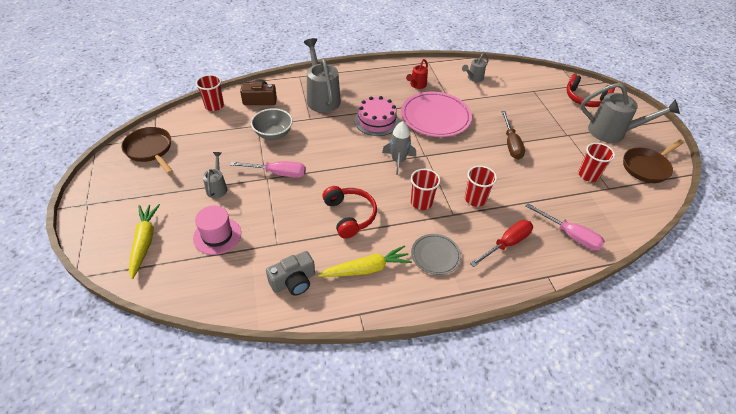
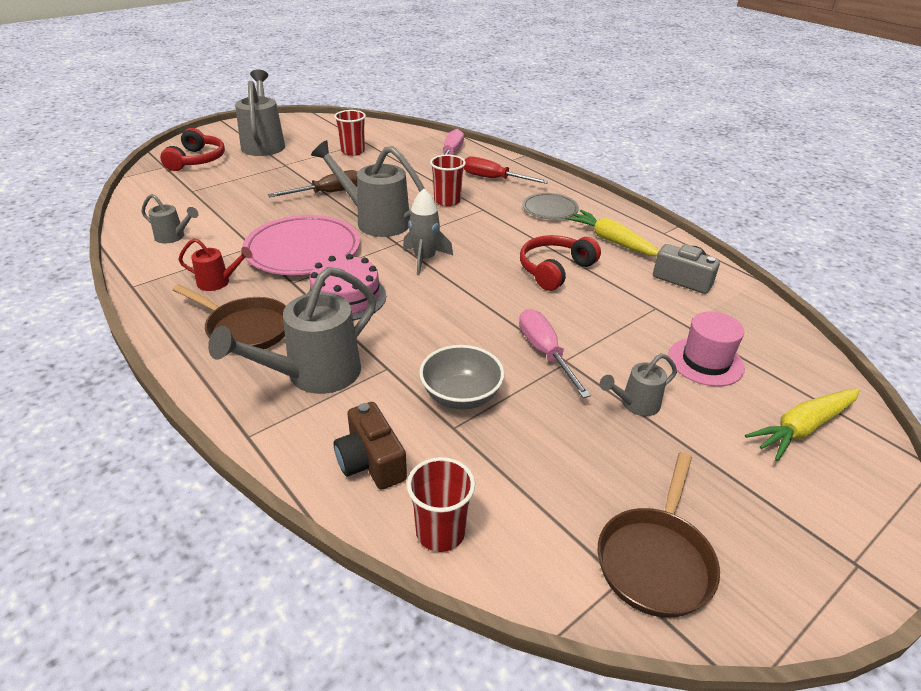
camera: 115 degrees left, 10 degrees down
(421, 202) = (484, 230): red cup -> none
(458, 154) = (376, 221): none -> grey watering can
(647, 167) = (316, 128): brown pan -> brown pan (245, 329)

